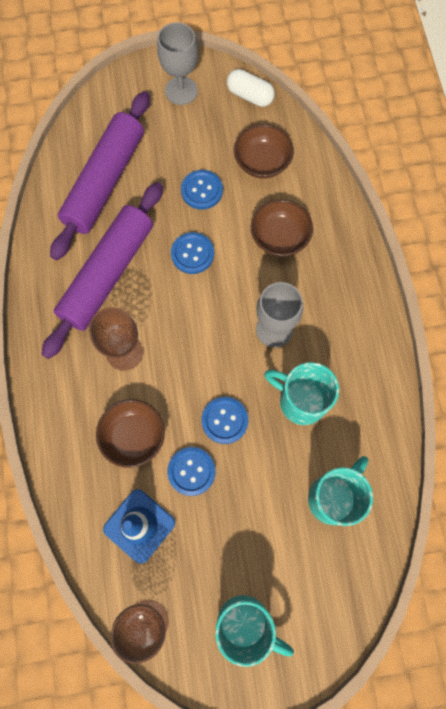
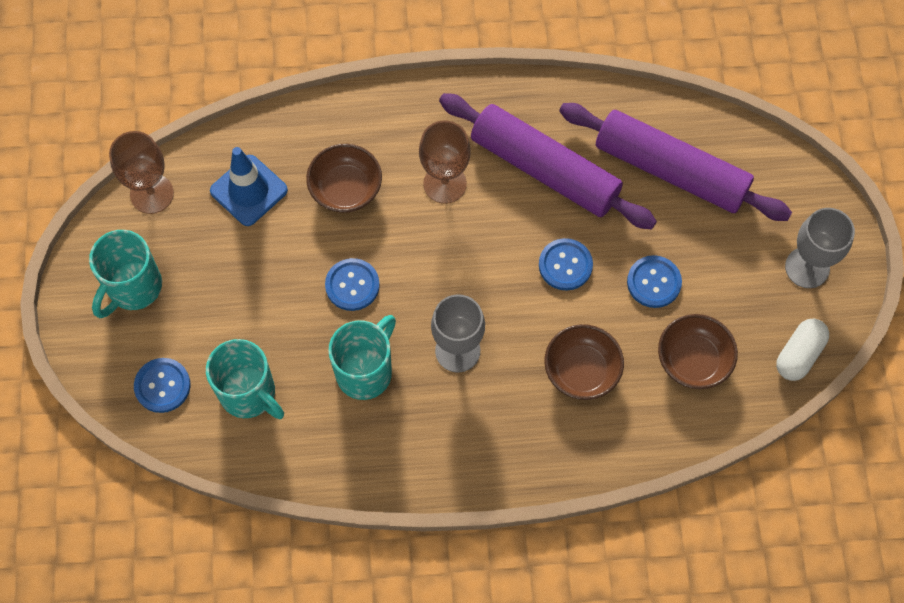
camera: 95 degrees right, 5 degrees down
(191, 471) = (299, 246): blue button -> blue button (162, 386)

